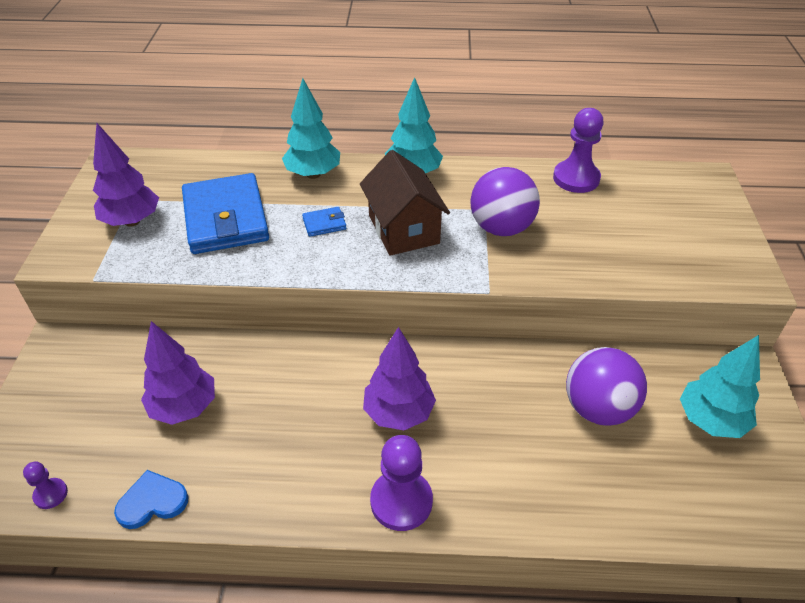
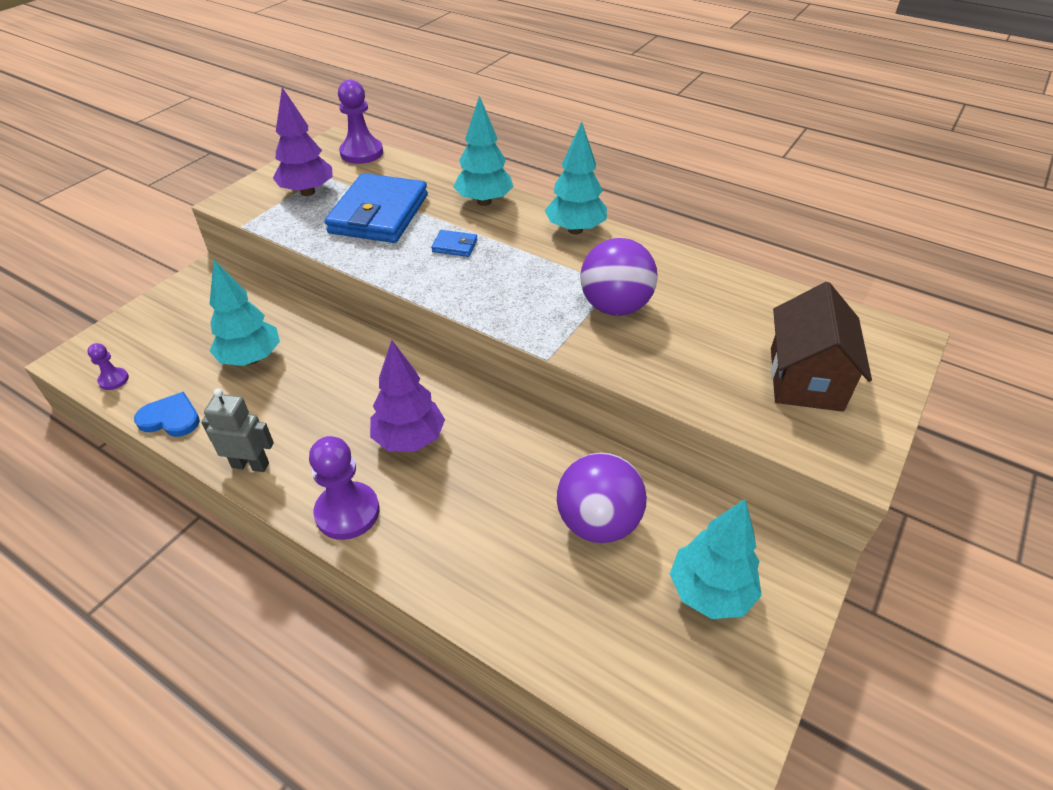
camera: 30 degrees right, 0 degrees up
(184, 407) = (251, 358): purple tree -> turquoise tree
(275, 505) = (250, 465): none -> grey robot
(403, 229) = (520, 275): brown house -> brown house (805, 379)
(576, 178) = (740, 288): purple pawn -> purple pawn (361, 153)

